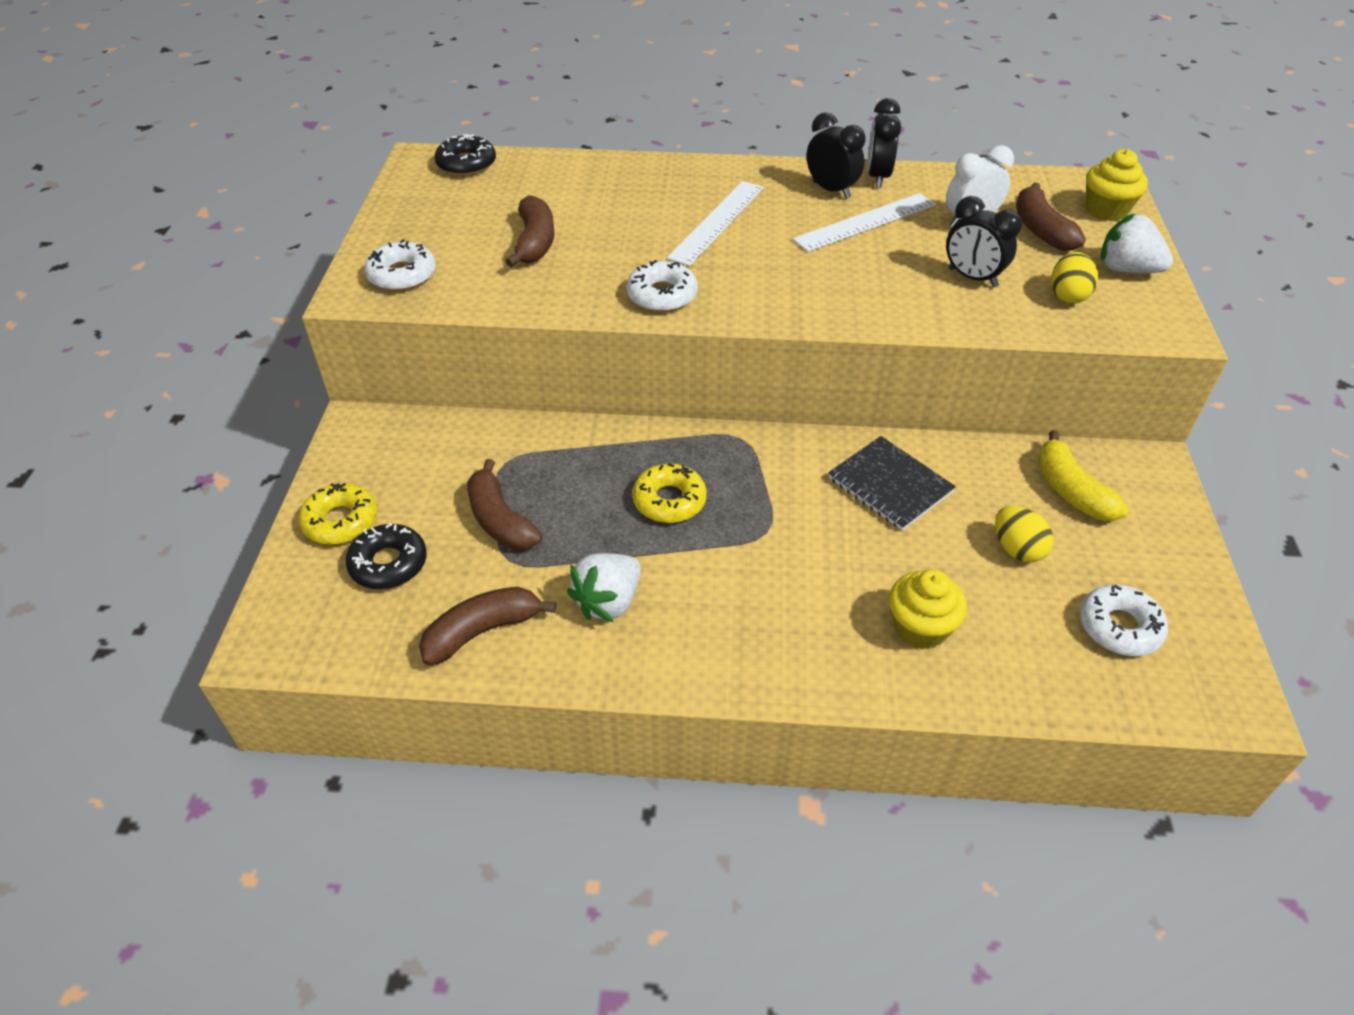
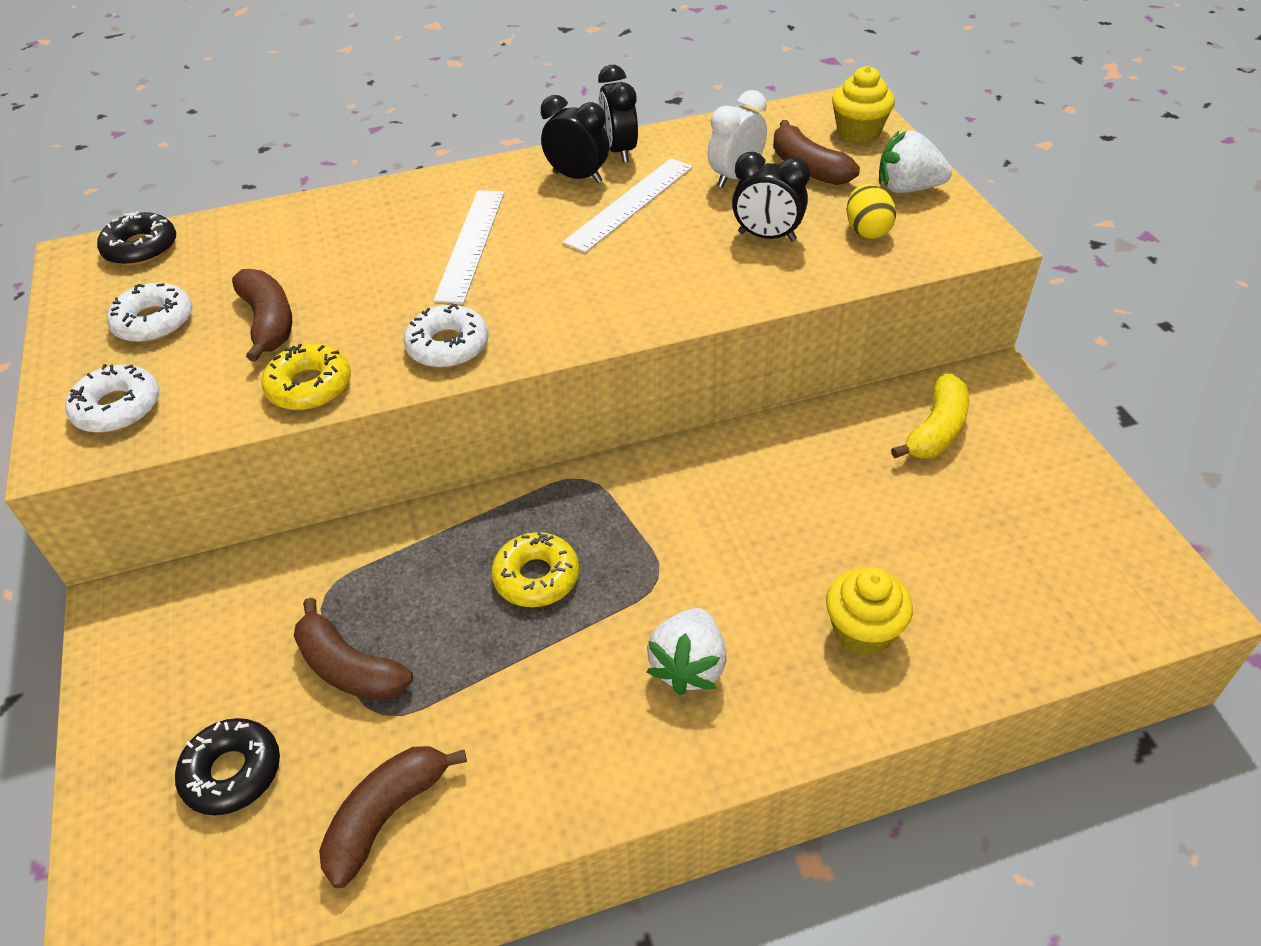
camera: 20 degrees left, 0 degrees up
(341, 521) = (146, 739): yellow donut -> yellow donut (309, 386)
(608, 602) = (520, 723): white strawberry -> white strawberry (688, 666)
(889, 485) = (761, 482): black notebook -> none
(1017, 549) = (915, 510): yellow egg -> none
(1071, 490) = (936, 430): yellow banana -> yellow banana turned 105 degrees counterclockwise
(1119, 627) = (1047, 560): white donut -> white donut (154, 322)

